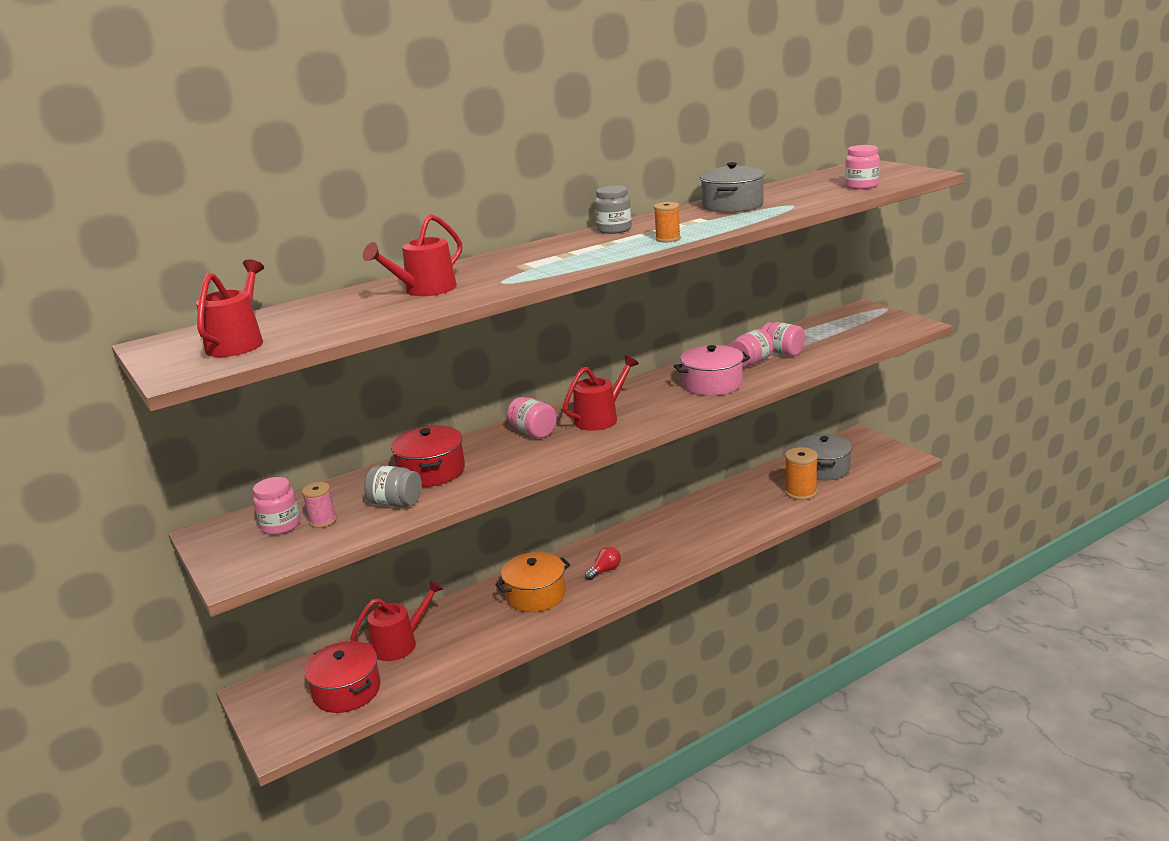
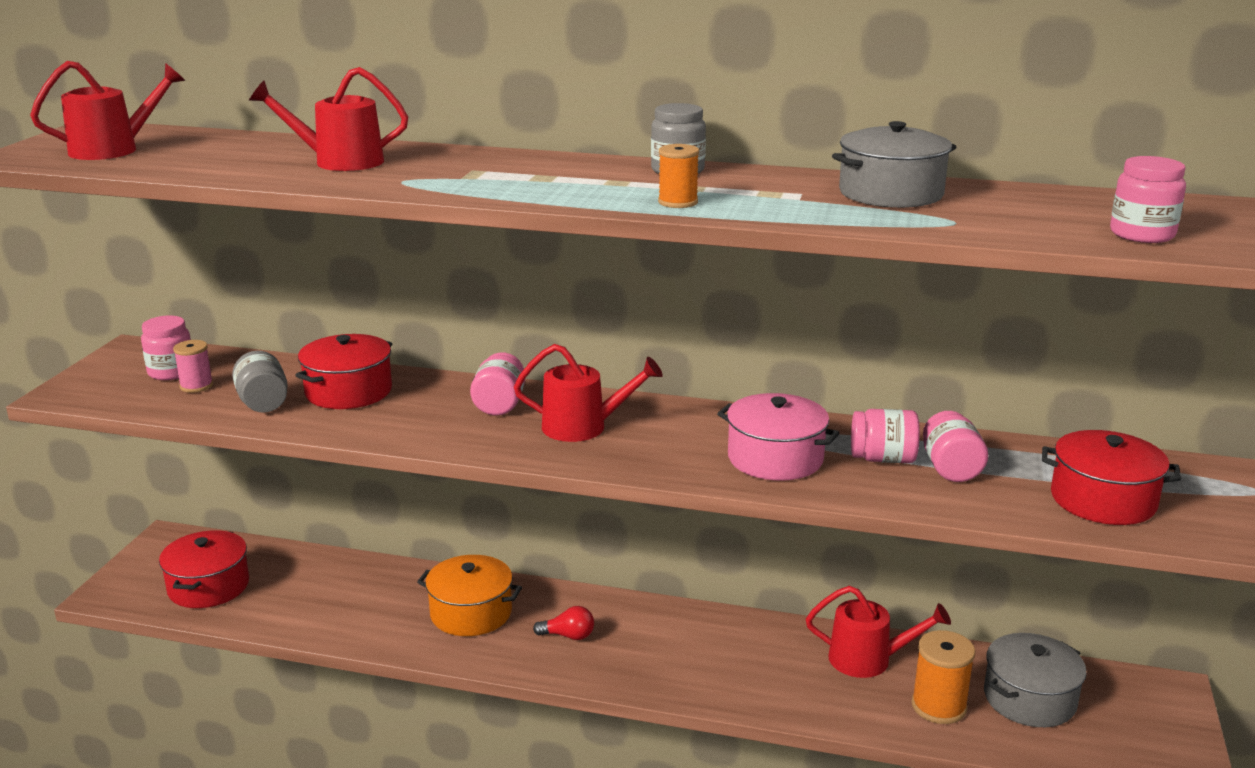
camera: 45 degrees right, 0 degrees up
(400, 643) = (307, 575): red watering can -> red watering can (868, 659)
(852, 336) = (1103, 500): none -> red pot

